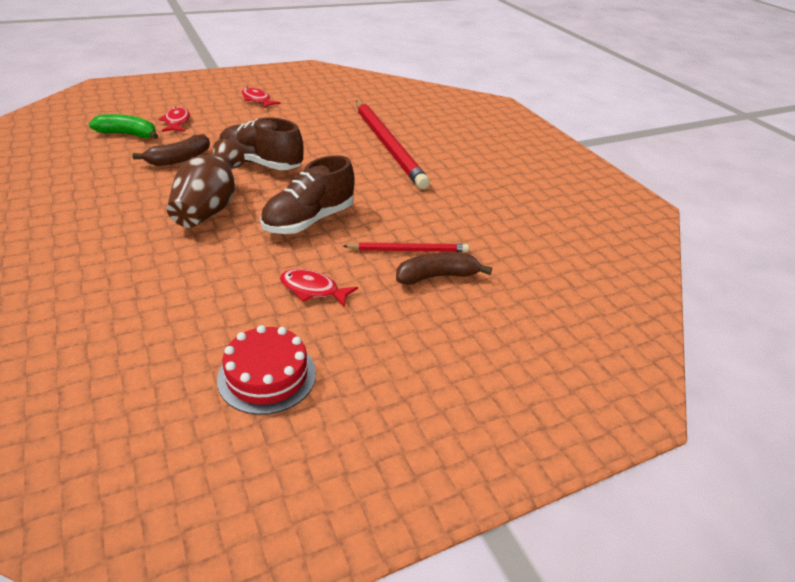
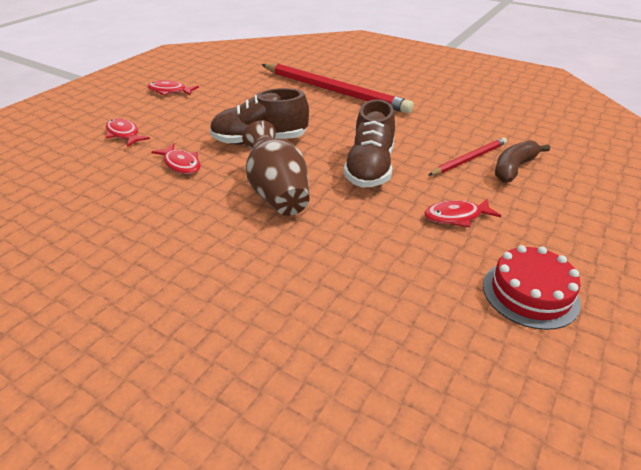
camera: 30 degrees left, 0 degrees up
(128, 134) = (92, 162): green banana -> none
(179, 159) = (181, 164): brown banana -> red fish

